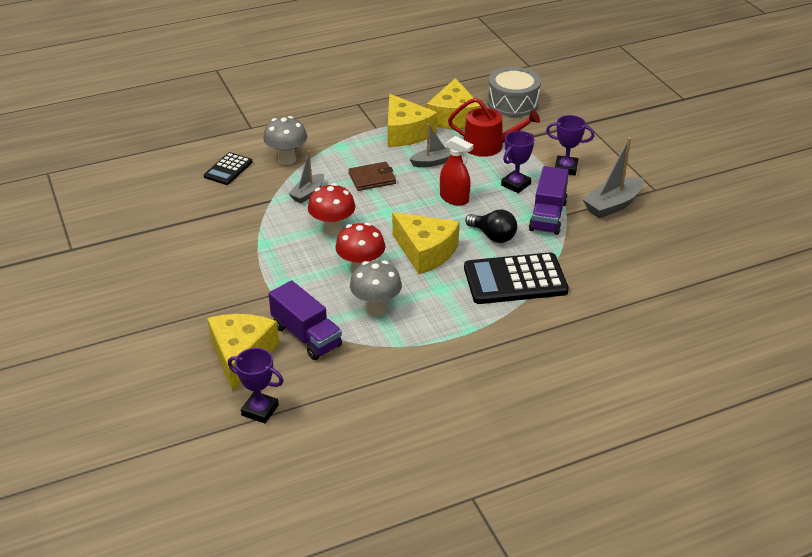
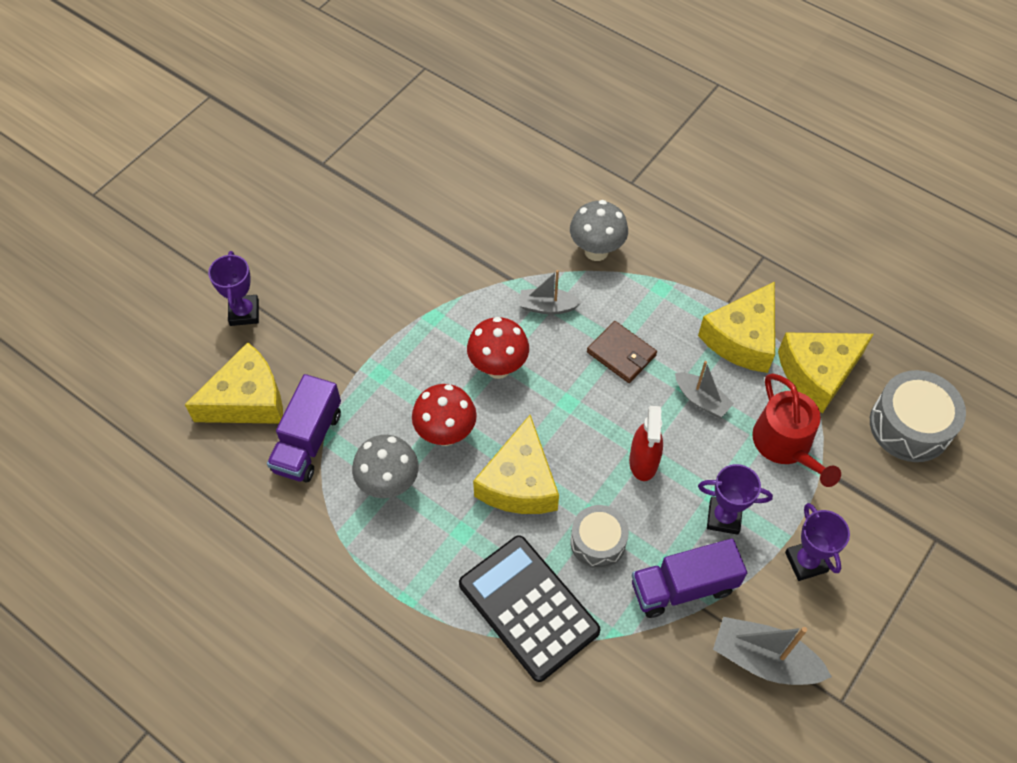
camera: 60 degrees right, 20 degrees up
(228, 169) = (538, 209): black calculator -> none
(260, 410) = (179, 462): purple trophy -> purple trophy (244, 313)
(493, 236) = (598, 542): black light bulb -> grey drum

